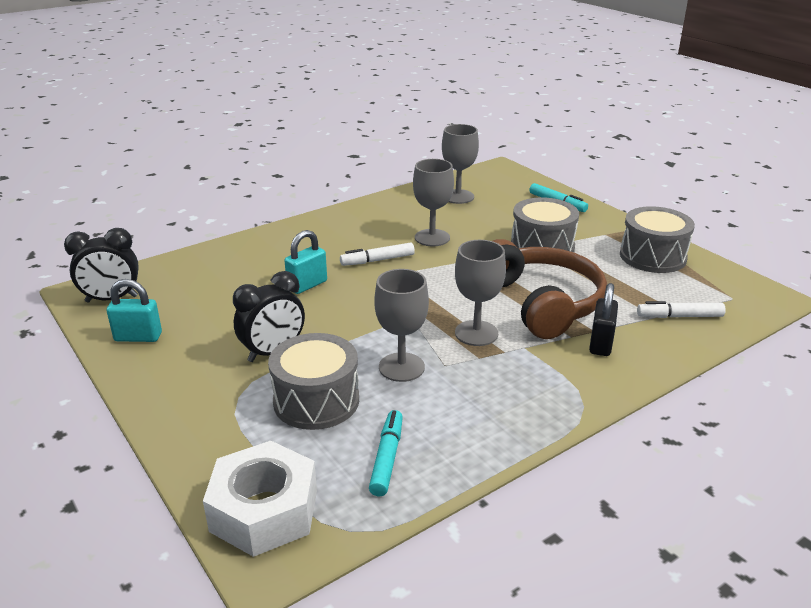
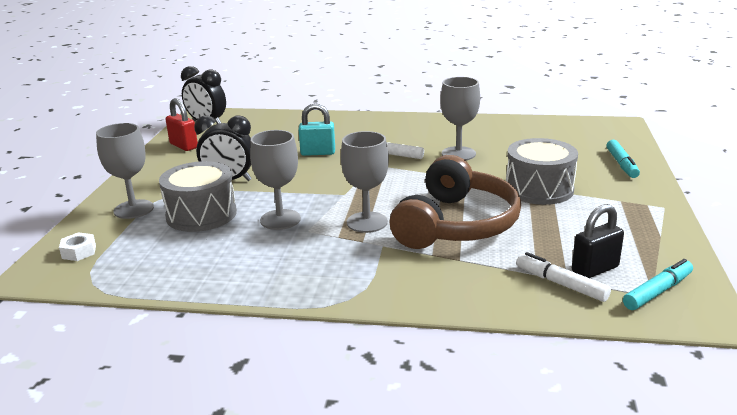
camera: 45 degrees right, 5 degrees down
(138, 337) = (184, 146): turquoise padlock -> red padlock
(264, 510) = (79, 252): white nut -> white nut, size x0.42
(387, 458) = (176, 261): turquoise marker -> turquoise marker (657, 291)
(458, 196) = (537, 134): grey goblet -> grey goblet (133, 209)
(600, 344) = (446, 270): black padlock -> black padlock (595, 269)
(652, 256) = (634, 233): grey drum -> none

